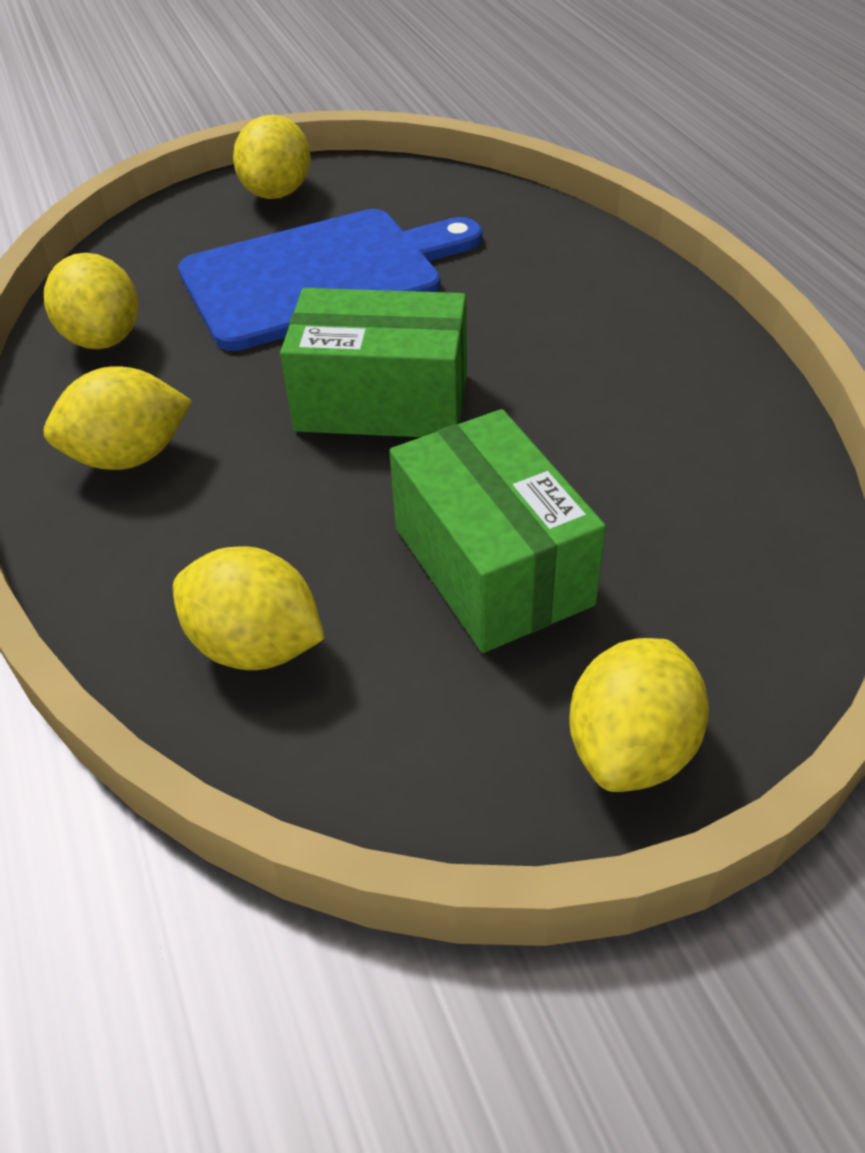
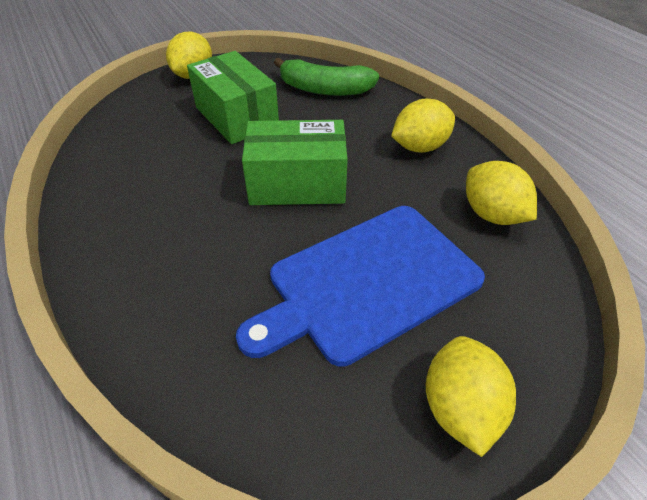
camera: 170 degrees right, 0 degrees up
(256, 646) = (325, 89): yellow lemon -> green banana

